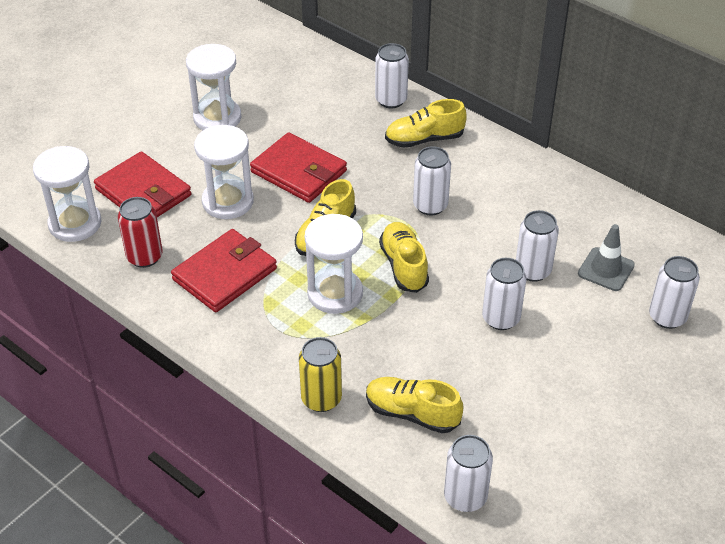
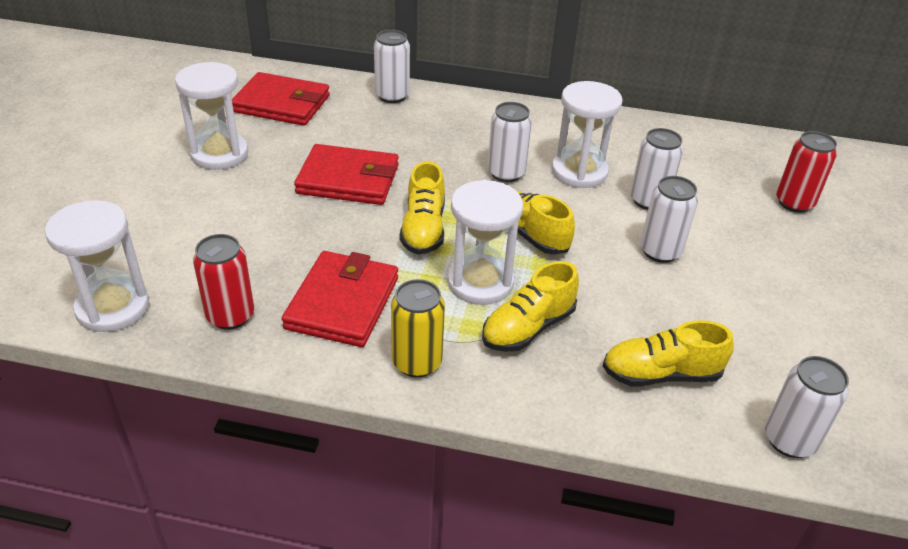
camera: 30 degrees left, 5 degrees down
(143, 192) = (181, 248): red wallet -> red wallet (281, 104)
(228, 202) = (291, 229): white hourglass -> white hourglass (579, 172)
(321, 399) = (556, 397): yellow can -> yellow can (417, 362)
(424, 139) = (452, 120): yellow shoe -> yellow shoe (528, 328)
(606, 269) = (708, 180): grey traffic cone -> none
(667, 317) = (794, 203): white can -> red can

